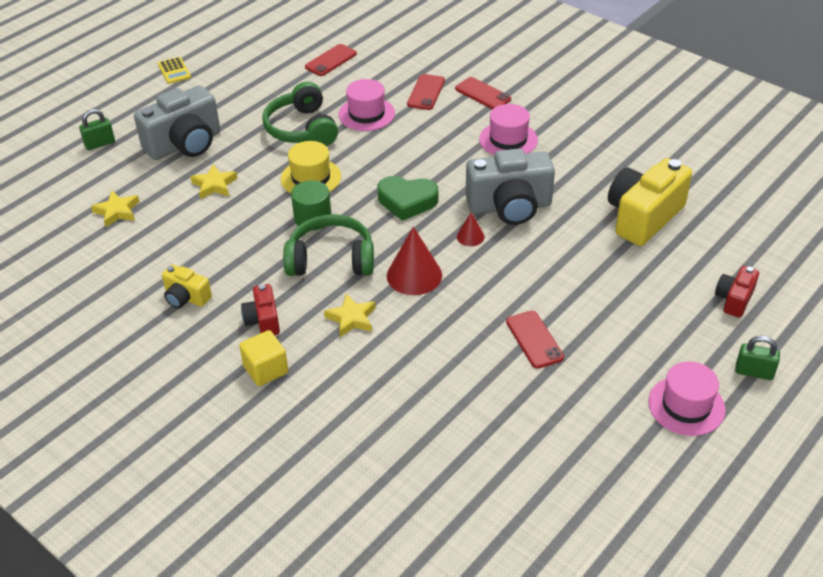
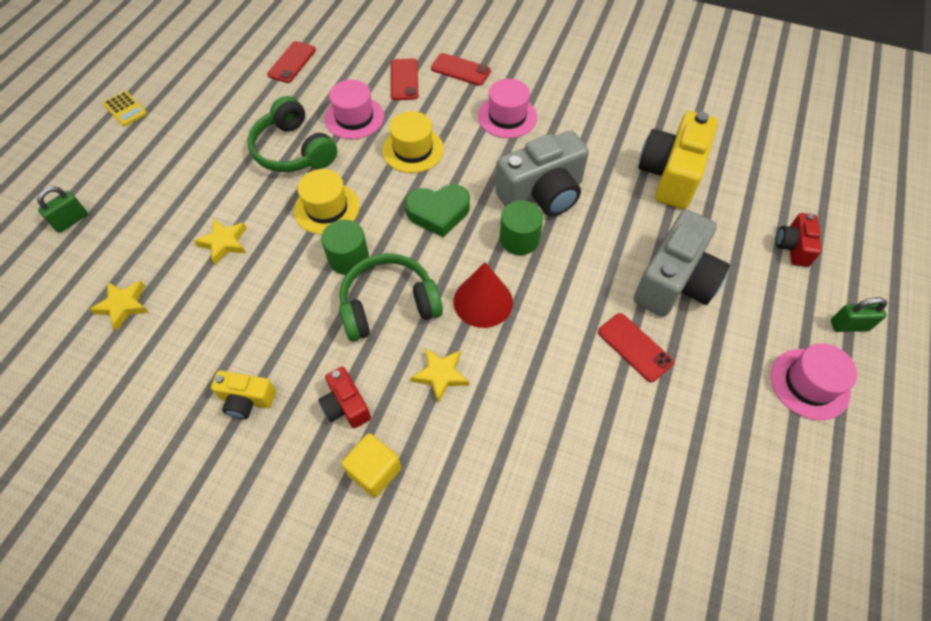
camera: 20 degrees left, 15 degrees up
(185, 144) = (171, 198): grey camera -> grey camera (675, 282)
(407, 149) = (413, 150): none -> yellow hat
(470, 236) = (519, 239): red cone -> green cylinder

